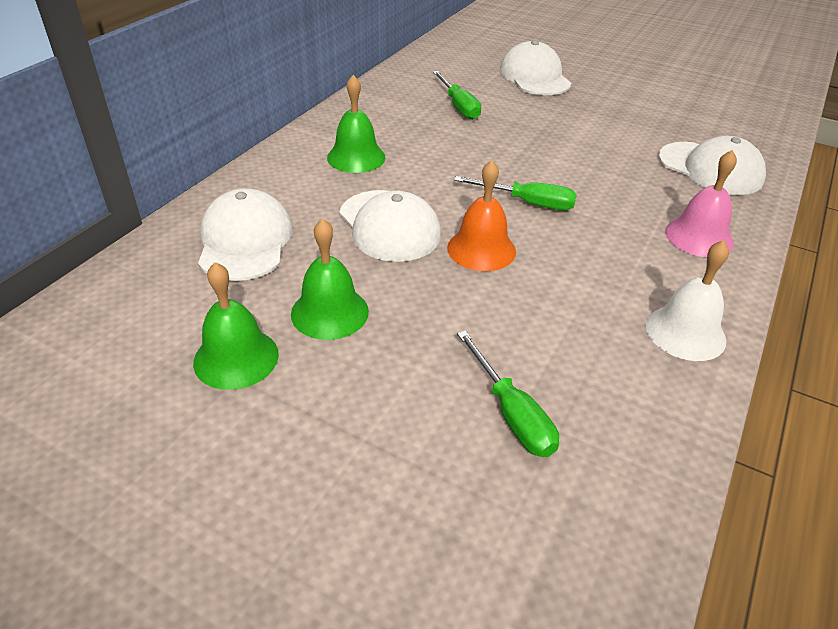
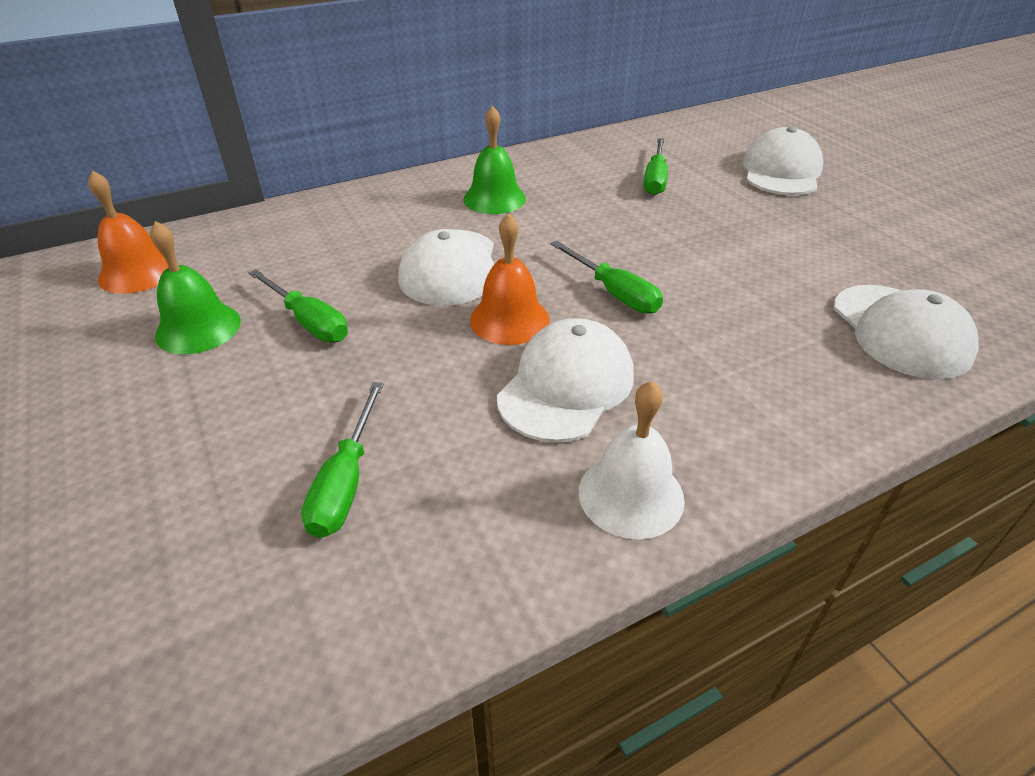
camera: 35 degrees right, 0 degrees up
(100, 335) = (138, 272): none -> orange bell
(245, 241) = (317, 239): white cap -> white cap (566, 385)
(329, 312) = (308, 321): green bell -> green screwdriver
(699, 237) = (783, 400): pink bell -> none

